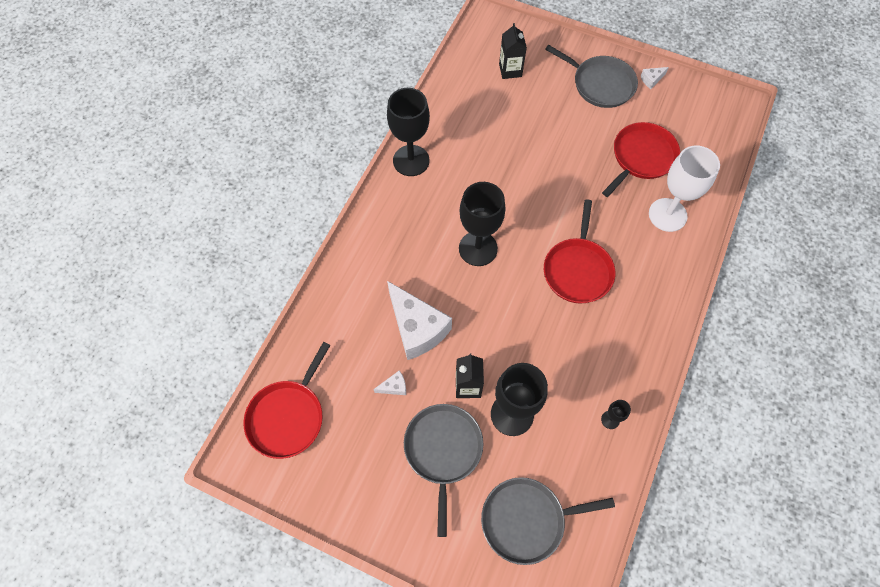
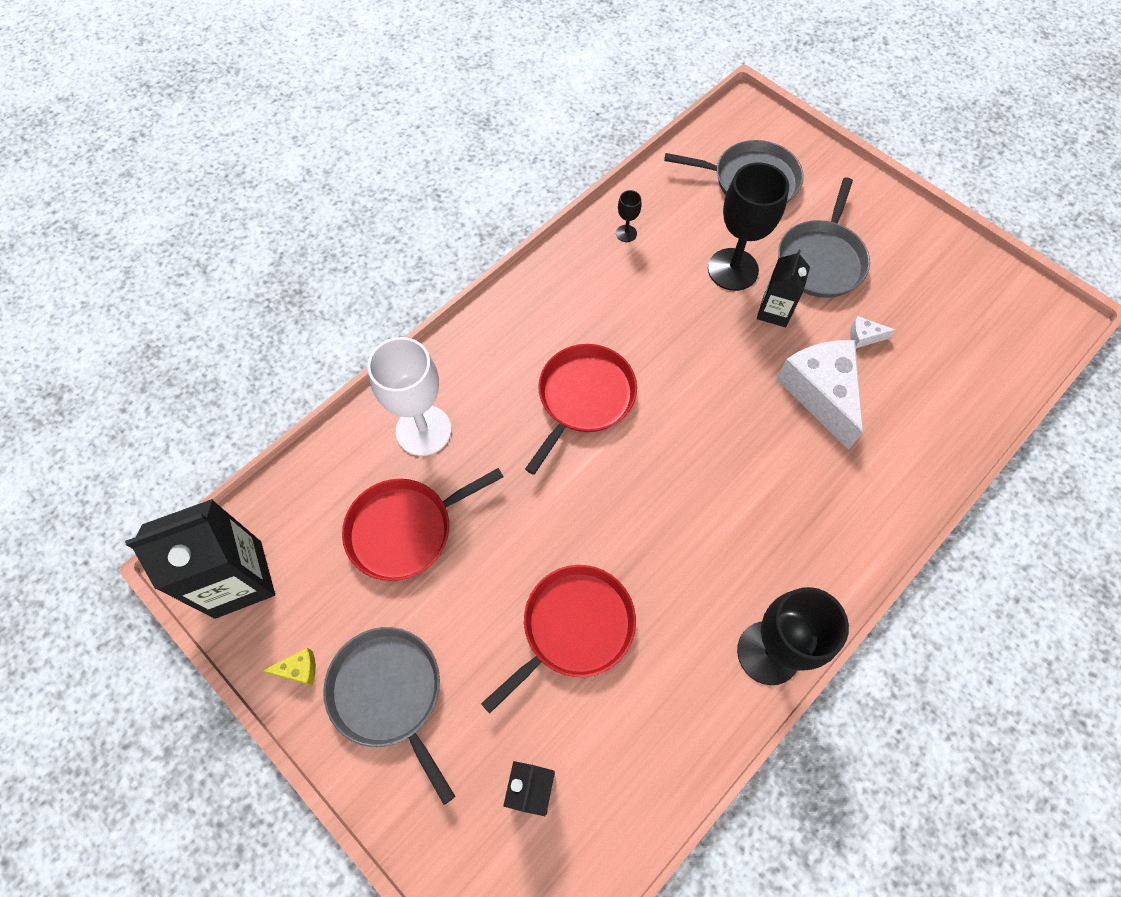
camera: 160 degrees left, 0 degrees up
(288, 416) = (999, 344): red pan -> red pan (573, 627)
(478, 248) = (707, 470): black goblet -> none
(651, 80) = (299, 669): white cheese -> yellow cheese
(713, 106) = (238, 579): none -> black carton

